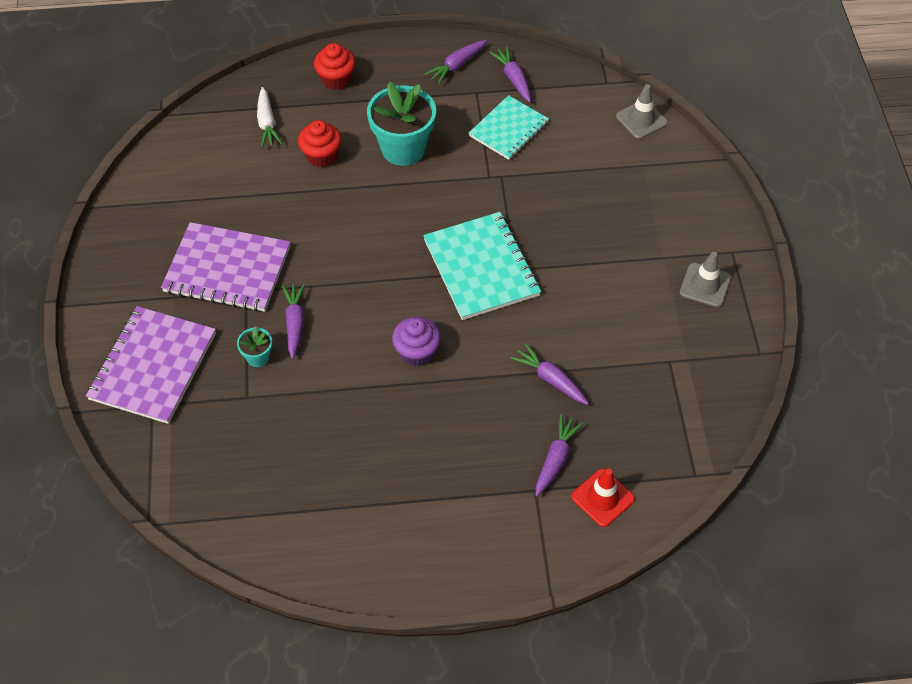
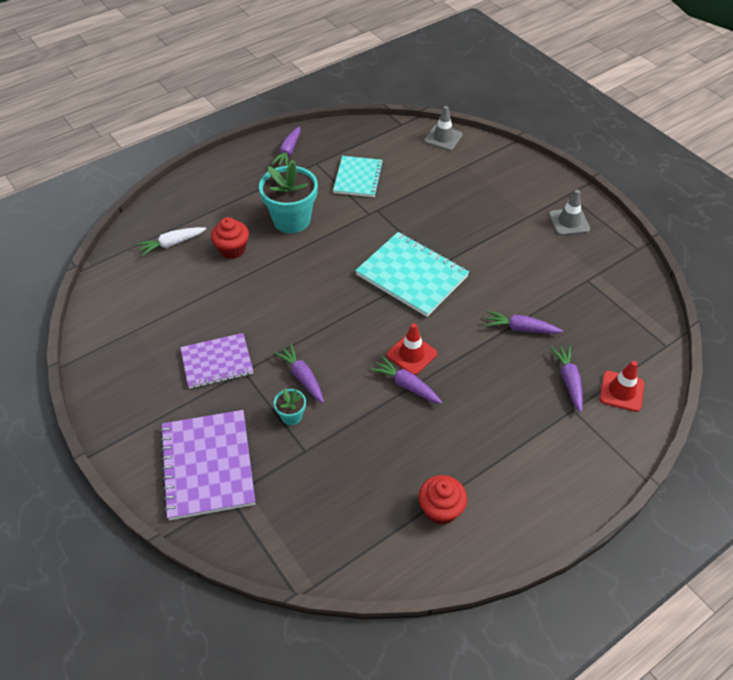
camera: 30 degrees left, 5 degrees down
(227, 269) = (217, 362): purple notebook -> purple notebook, size x0.66
(267, 123) = (171, 244): white carrot -> white carrot turned 105 degrees clockwise
(336, 79) = (204, 193): red cupcake -> red cupcake (440, 509)
(417, 352) = (411, 354): purple cupcake -> red traffic cone
(513, 79) = (335, 145): purple carrot -> purple carrot (406, 385)

